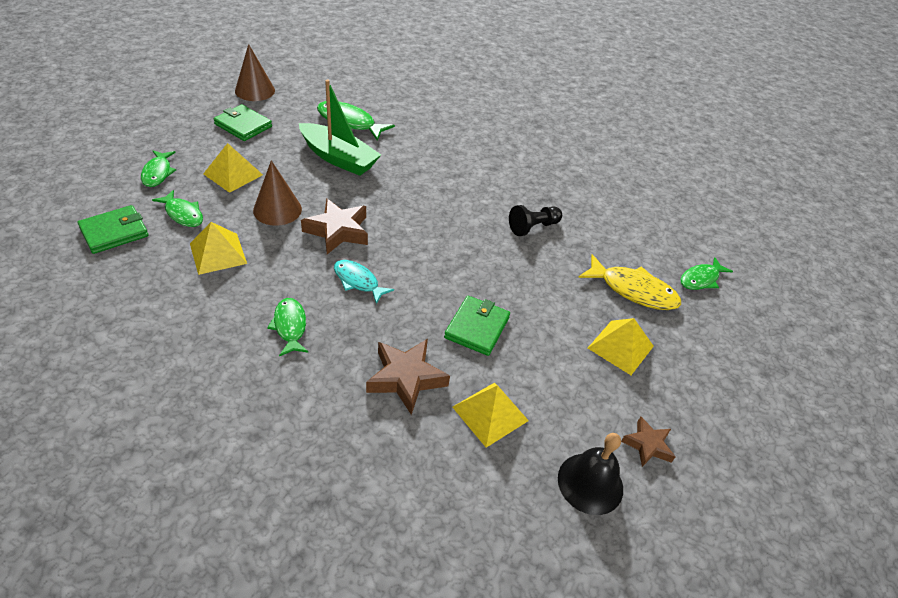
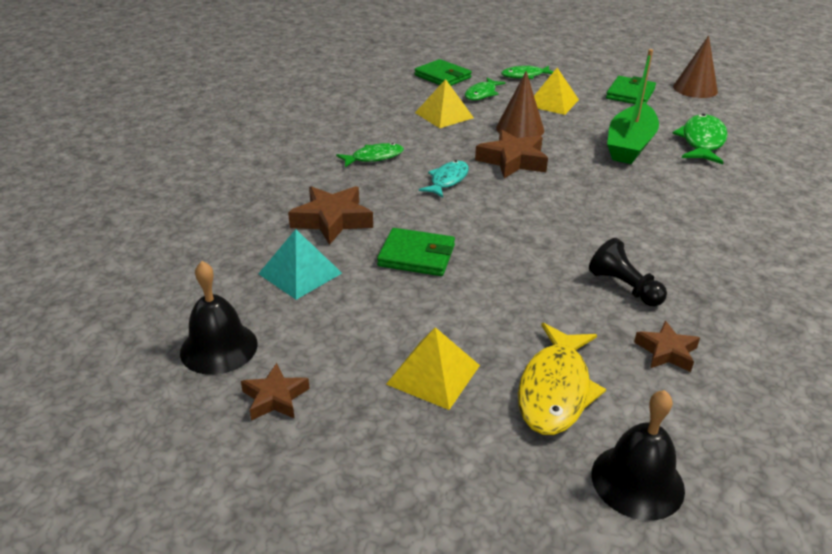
camera: 85 degrees right, 10 degrees down
(490, 414) = (300, 273): yellow pyramid -> turquoise pyramid
(598, 232) = (666, 352): none -> brown star
(701, 279) = (637, 481): green fish -> black bell

